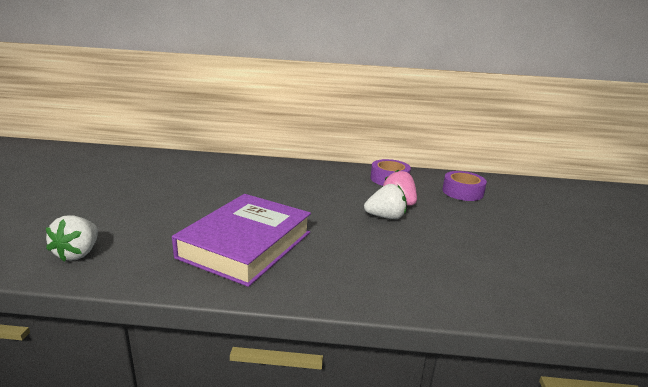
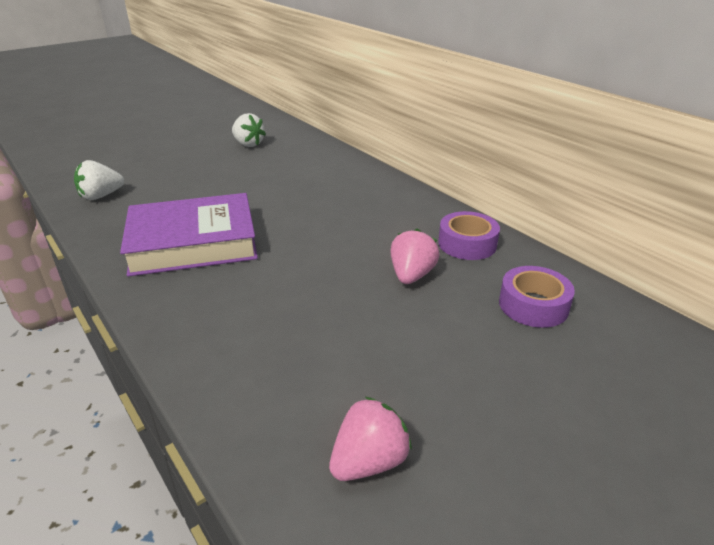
camera: 50 degrees right, 10 degrees up
(385, 217) = (359, 282): white strawberry -> white strawberry (248, 144)
(545, 280) = (369, 462): none -> pink strawberry

